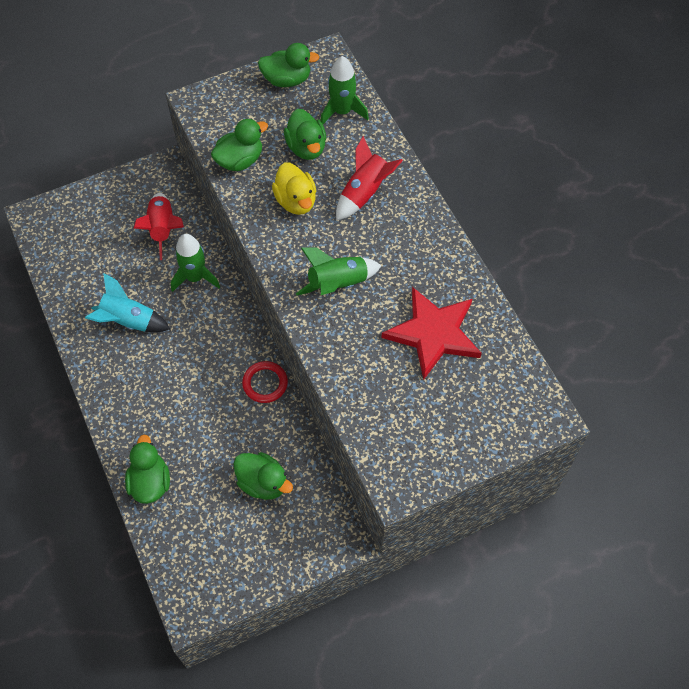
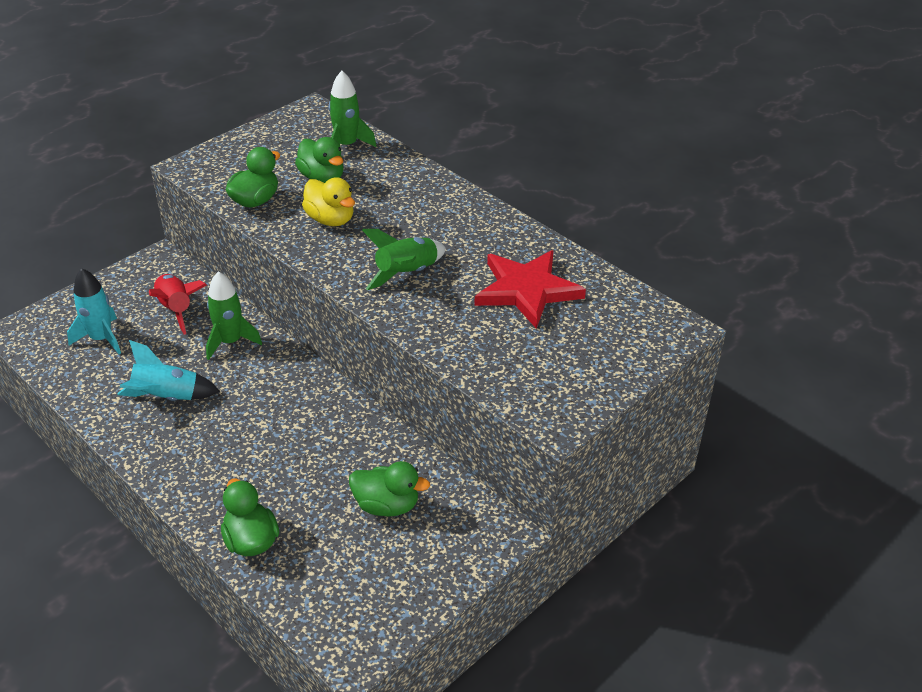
camera: 20 degrees left, 20 degrees down
(95, 244) = (101, 338): none -> turquoise rocket
(265, 383) = (349, 415): red ring -> none
(287, 79) = (278, 133): green duck -> none
(365, 193) = (400, 199): red rocket -> none

